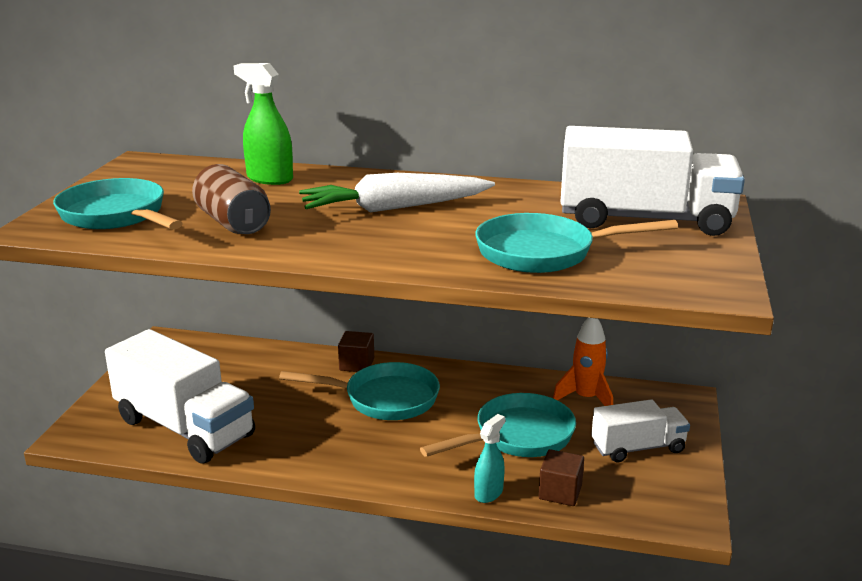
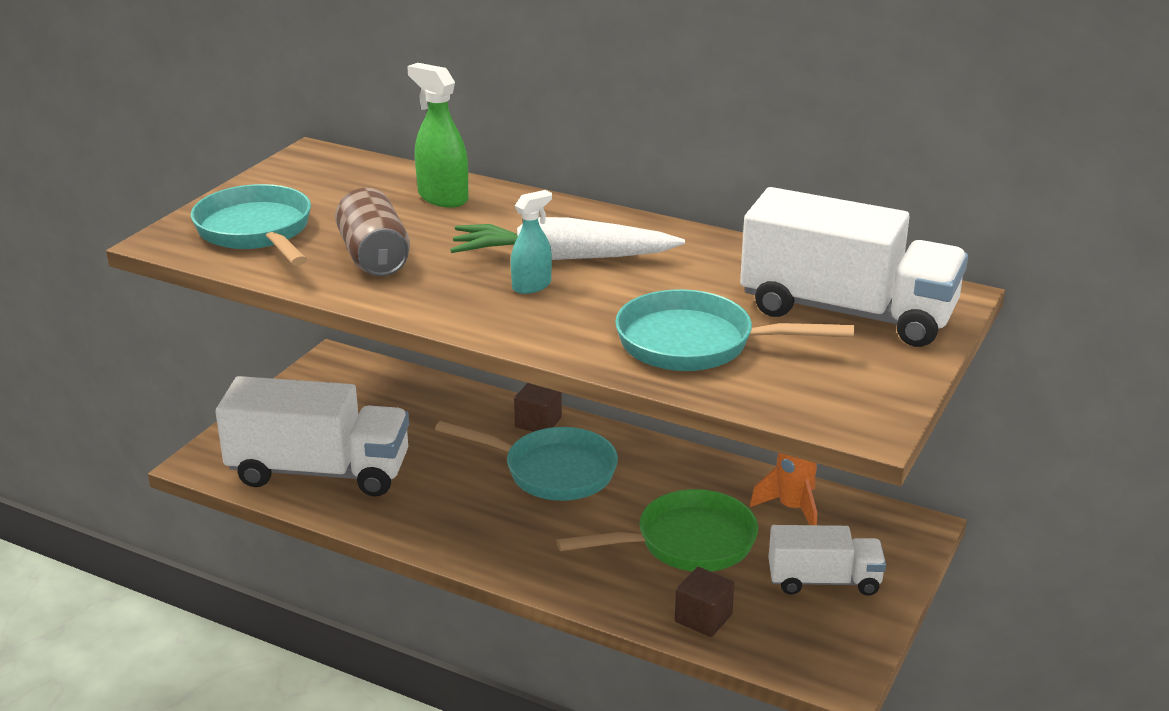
camera: 15 degrees right, 5 degrees up
(184, 428) = (319, 471): white truck -> white truck turned 45 degrees counterclockwise
(488, 493) = (621, 605): turquoise spray bottle -> turquoise spray bottle (532, 286)
(517, 436) = (686, 543): turquoise pan -> green pan

